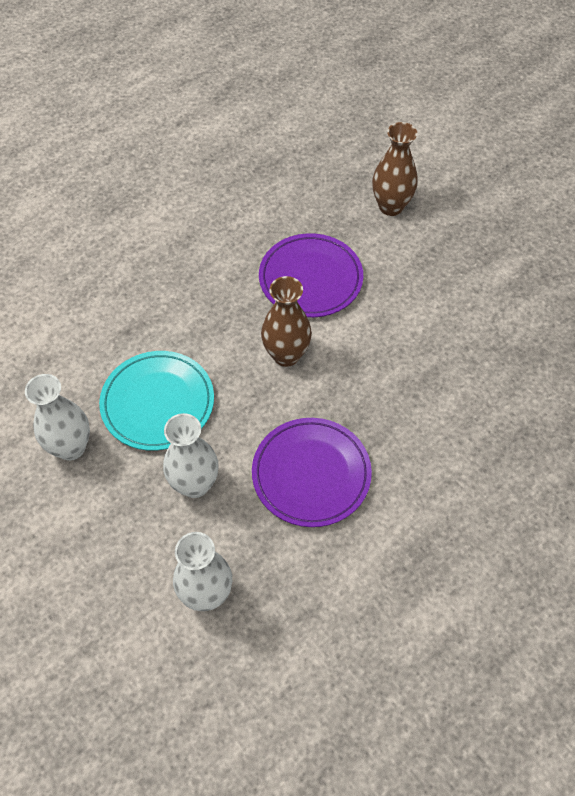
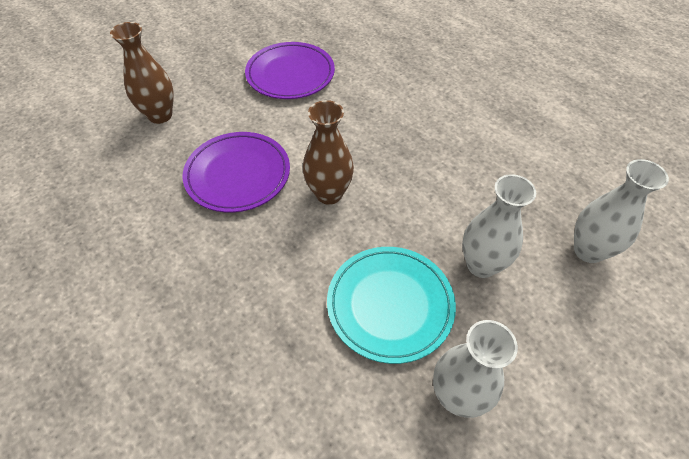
camera: 90 degrees left, 5 degrees down
(311, 474) = (455, 176): purple plate -> purple plate (290, 74)

